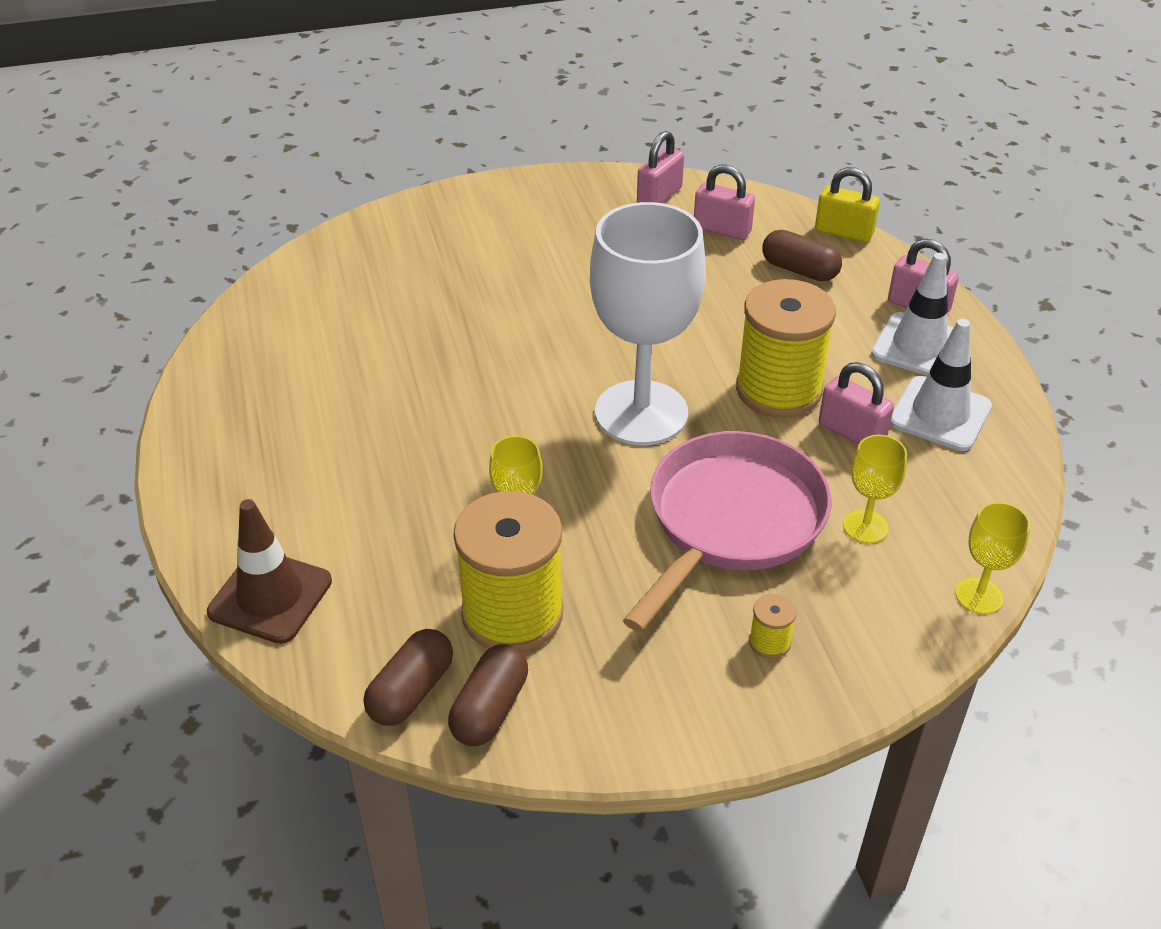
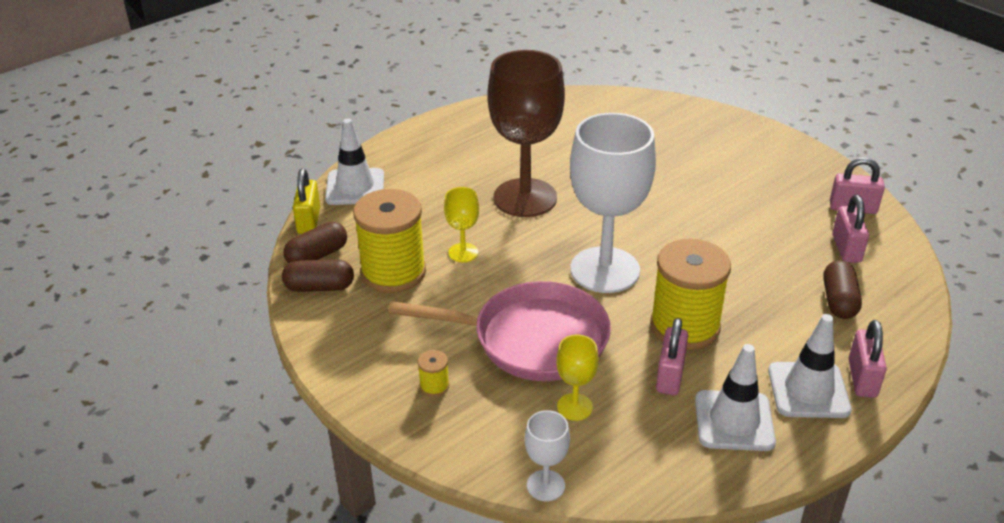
camera: 65 degrees right, 5 degrees down
(270, 597) = (355, 187): brown traffic cone -> white traffic cone
(411, 691) = (317, 255): brown capsule -> brown capsule turned 45 degrees counterclockwise
(444, 428) = (525, 198): none -> brown goblet
(843, 232) = (916, 312): yellow padlock -> yellow padlock (309, 221)
(979, 595) = (545, 485): yellow goblet -> white goblet

